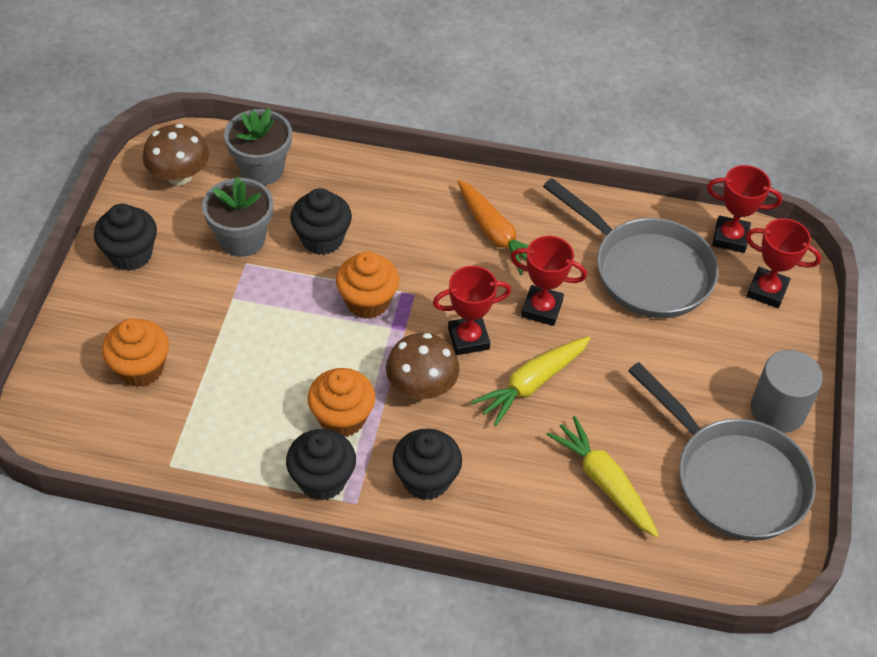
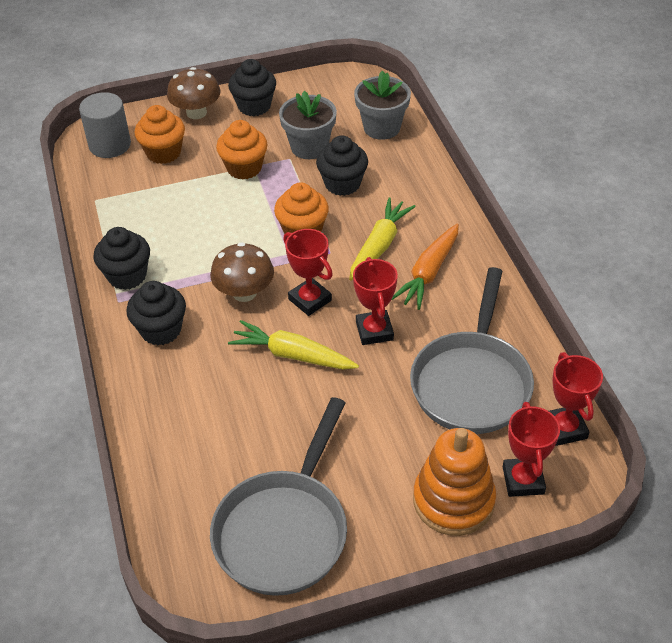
camera: 65 degrees right, 5 degrees down
(179, 176) = (340, 95): brown mushroom -> brown mushroom (196, 113)
(342, 418) = (187, 263): orange cupcake -> orange cupcake (244, 168)
(604, 482) = (224, 439): yellow carrot -> yellow carrot (379, 245)
(763, 346) = (453, 500): none -> orange stacking toy
(778, 410) = (386, 538): grey cylinder -> grey cylinder (110, 145)

